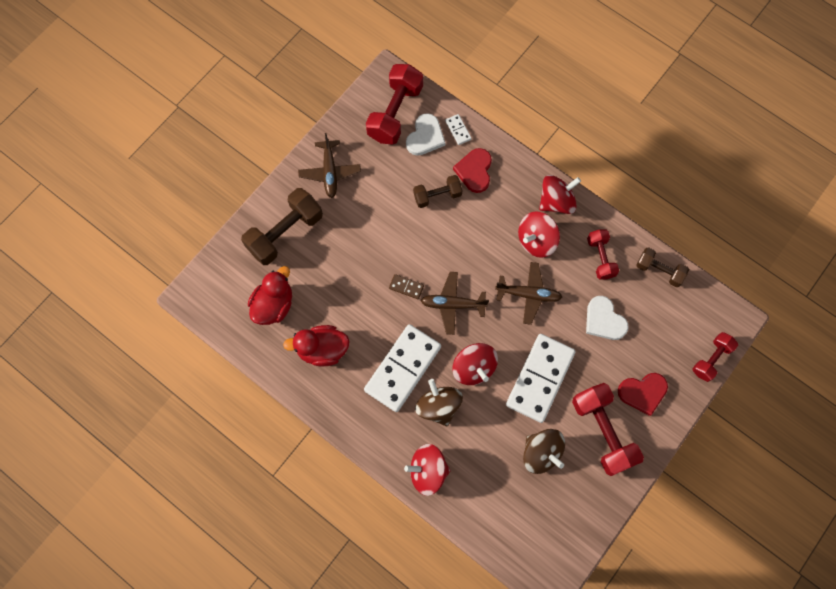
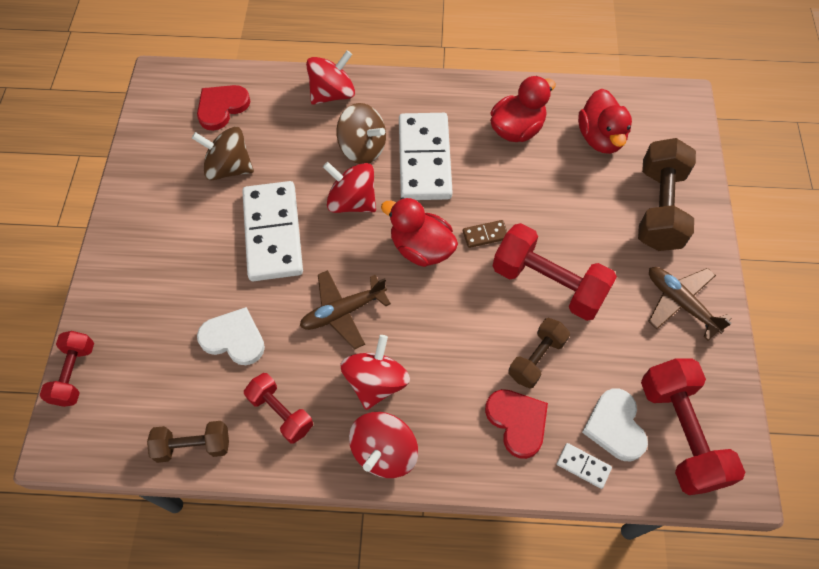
camera: 145 degrees right, 10 degrees down
(452, 304) = (421, 248): brown plane -> red duck
(603, 432) = (172, 223): red dumbbell -> red dumbbell (548, 283)
(643, 393) = (145, 287): red heart -> red heart (222, 107)

